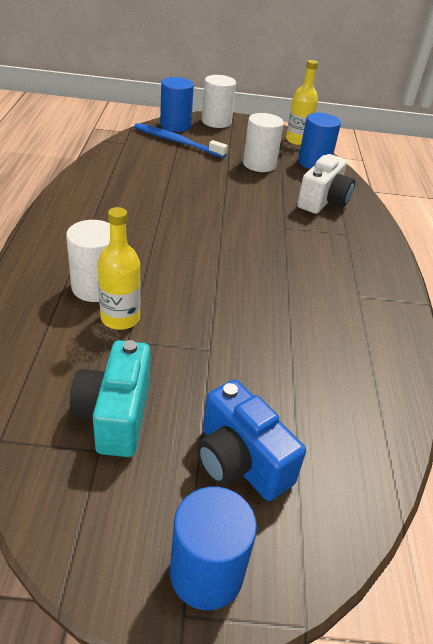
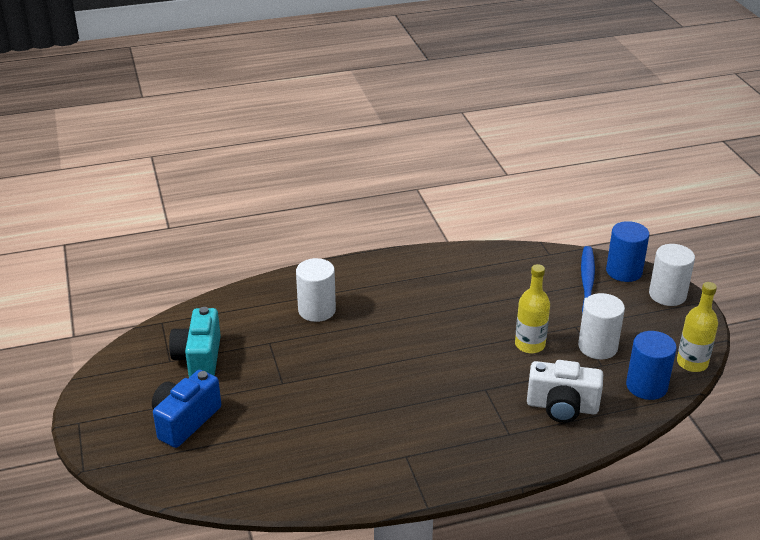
camera: 75 degrees right, 5 degrees down
(115, 415) = (199, 358): turquoise camera -> turquoise camera turned 75 degrees counterclockwise
(120, 318) = (290, 332): yellow bottle -> yellow bottle (530, 345)
(206, 573) = (103, 424): blue cylinder -> none

